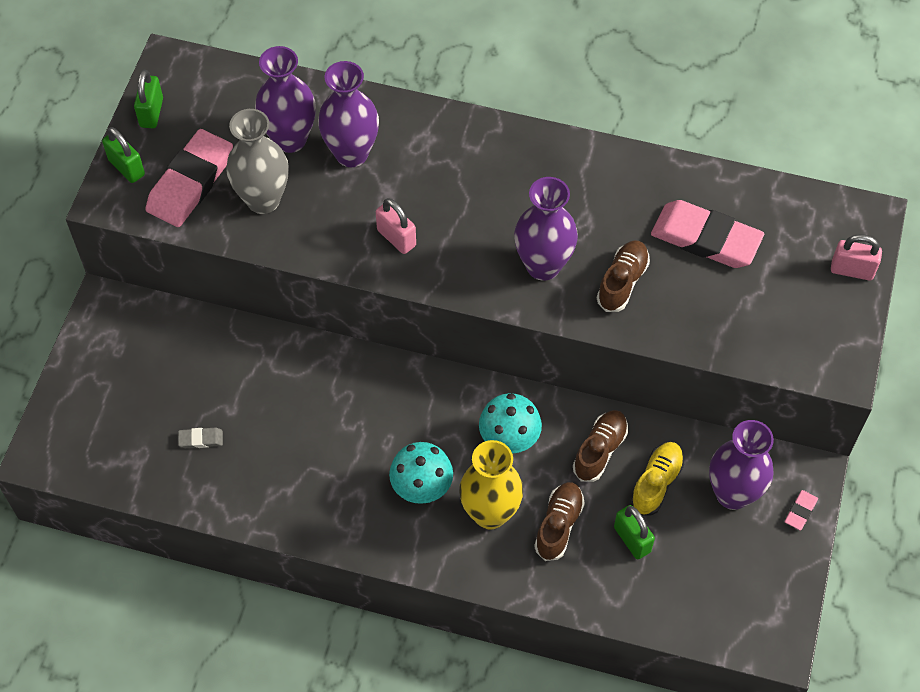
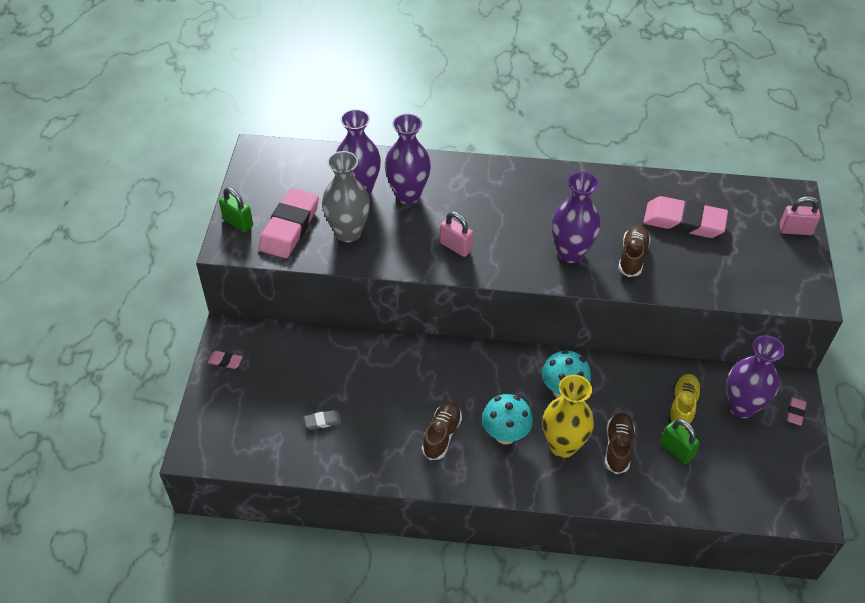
camera: 10 degrees left, 10 degrees down
(95, 342) = (225, 361): none -> pink eraser
(151, 113) = (250, 184): green padlock -> none
(600, 450) = (633, 389): brown shoe -> brown shoe (441, 435)

